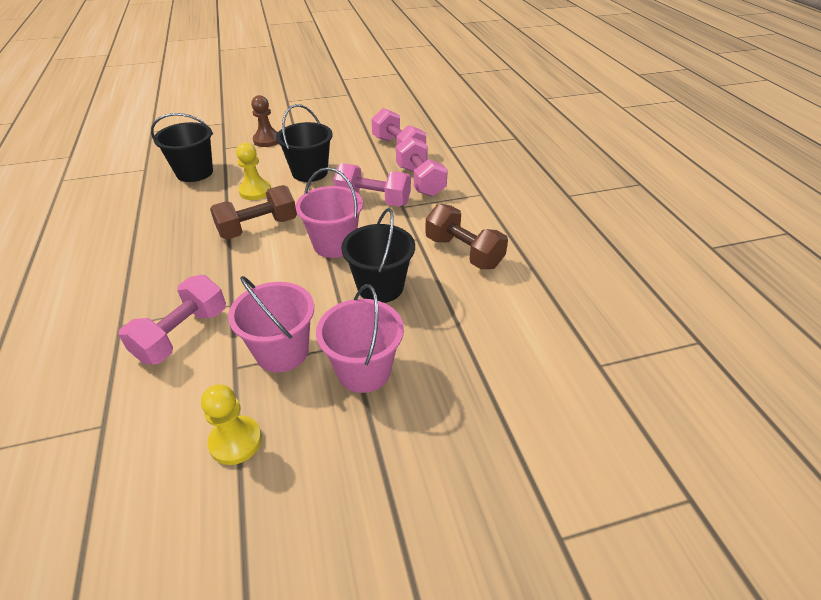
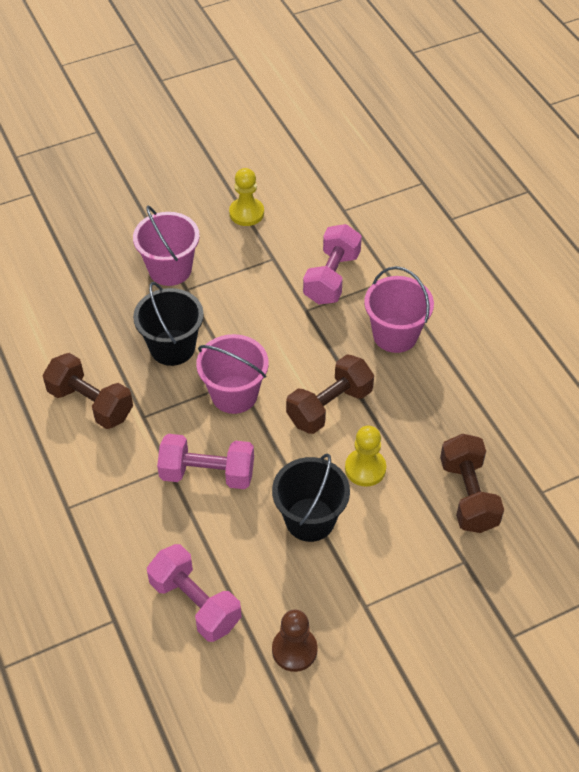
camera: 170 degrees right, 10 degrees up
(194, 172) = (468, 495): black bucket -> brown dumbbell
(267, 140) = (409, 593): brown pawn -> brown pawn (294, 650)
(282, 352) = (241, 275): pink bucket -> pink bucket (395, 335)
(420, 181) = (151, 523): pink dumbbell -> none

